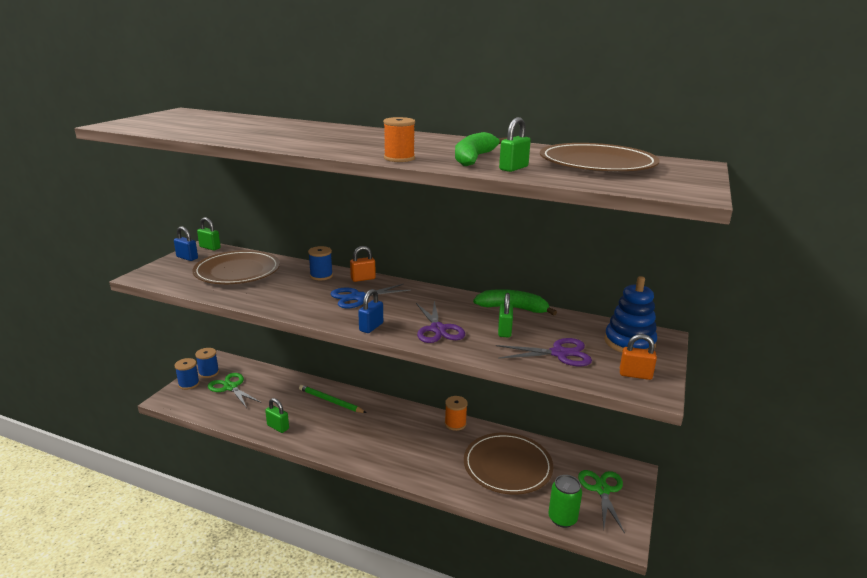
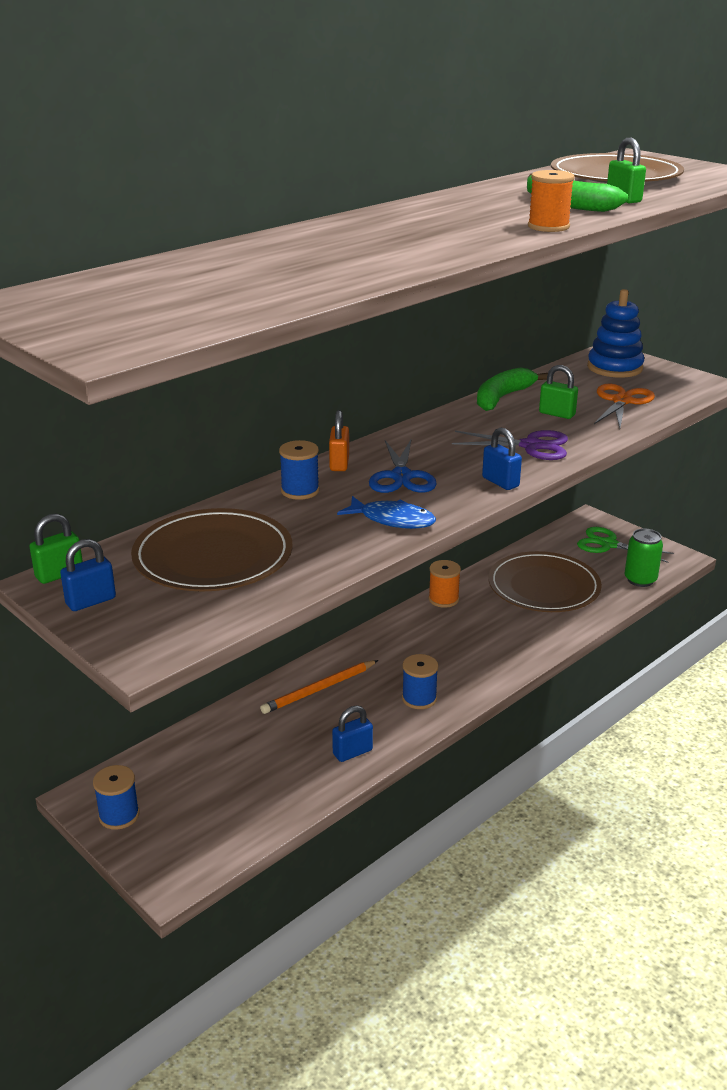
camera: 65 degrees left, 5 degrees up
(189, 384) = (139, 845): blue spool -> blue spool (419, 698)
(230, 387) = (195, 791): green scissors -> none
(278, 427) = (352, 752): green padlock -> blue padlock
(299, 304) = (392, 520): none -> blue fish
(330, 401) = (319, 689): green pencil -> orange pencil
(559, 353) = (622, 401): purple scissors -> orange scissors
(635, 375) = (678, 382): orange padlock -> none

